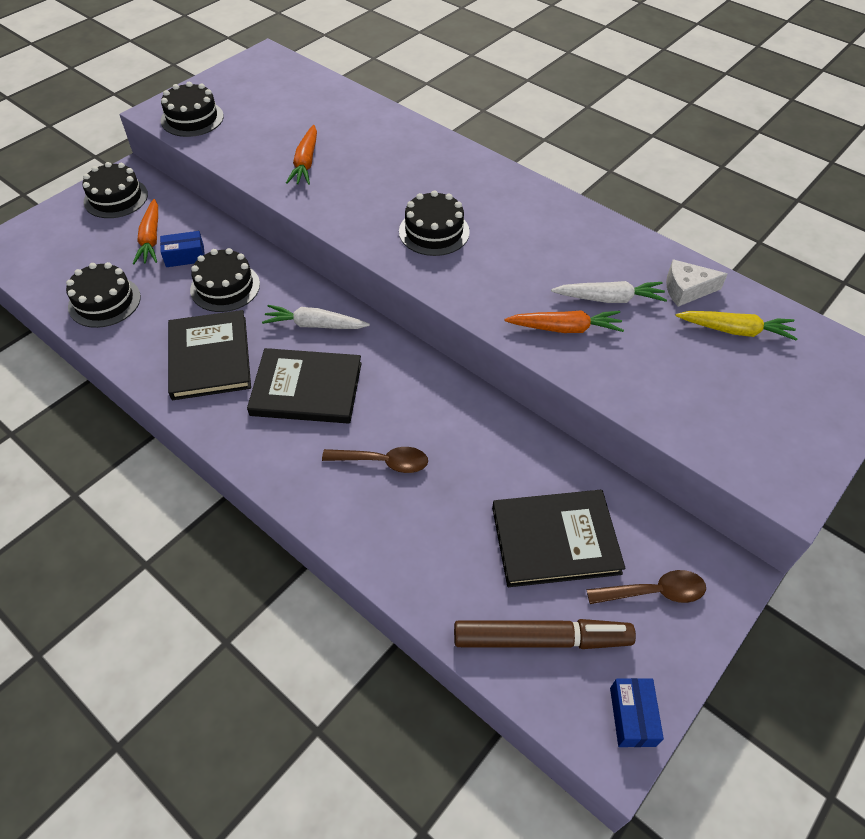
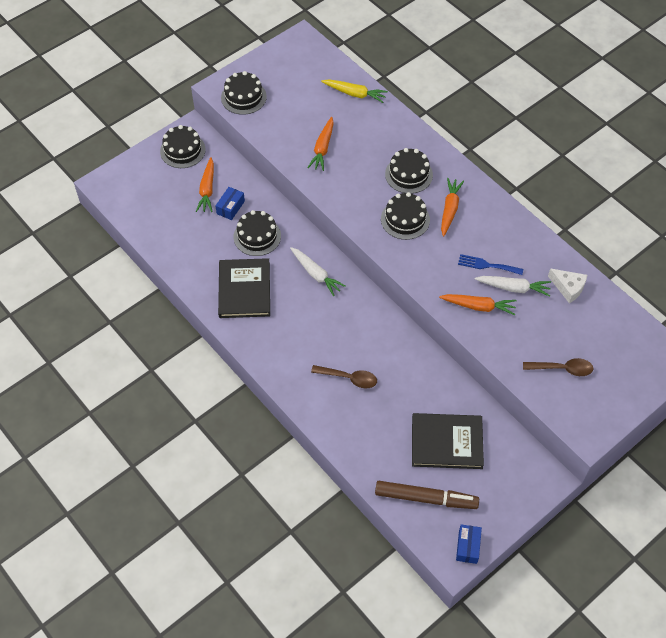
camera: 10 degrees right, 5 degrees up
(104, 302) = (176, 238): black cake -> black cake (408, 174)
(185, 256) = (230, 207): blue box -> blue box turned 60 degrees counterclockwise
(306, 389) = (306, 321): black book -> none
(315, 325) = (316, 274): white carrot -> white carrot turned 150 degrees counterclockwise
(494, 214) = (449, 209): none -> orange carrot
(563, 274) = (487, 265): none -> blue fork
(654, 592) = (498, 482): brown spoon -> brown spoon (562, 369)
(686, 290) = (568, 288): white cheese -> white cheese turned 150 degrees counterclockwise
(735, 330) = (591, 322): yellow carrot -> yellow carrot (354, 94)

